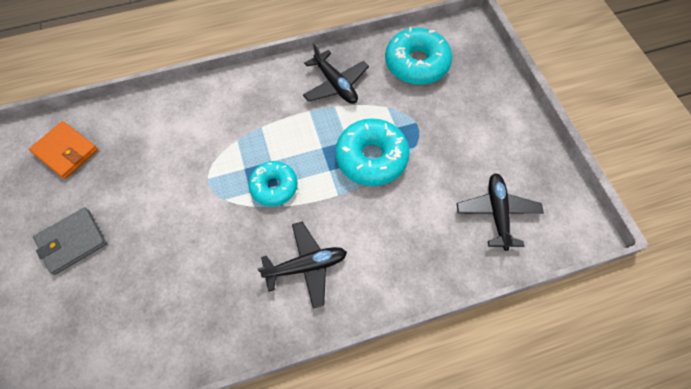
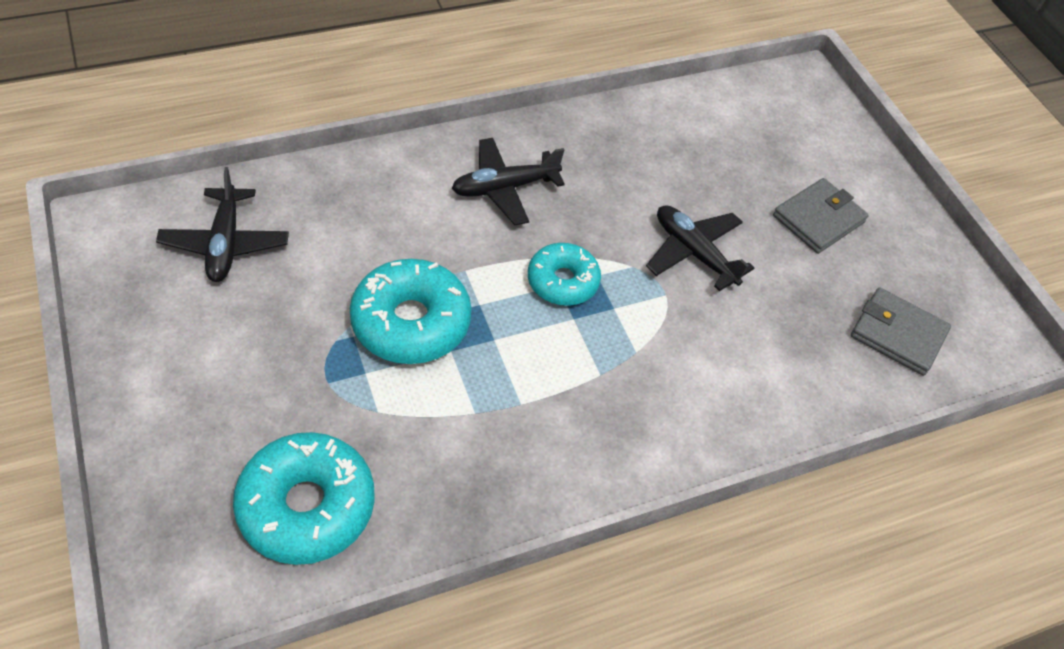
camera: 170 degrees right, 10 degrees down
(66, 151) = (897, 334): orange wallet -> grey wallet
(335, 84) = (474, 456): black plane -> black plane (694, 253)

